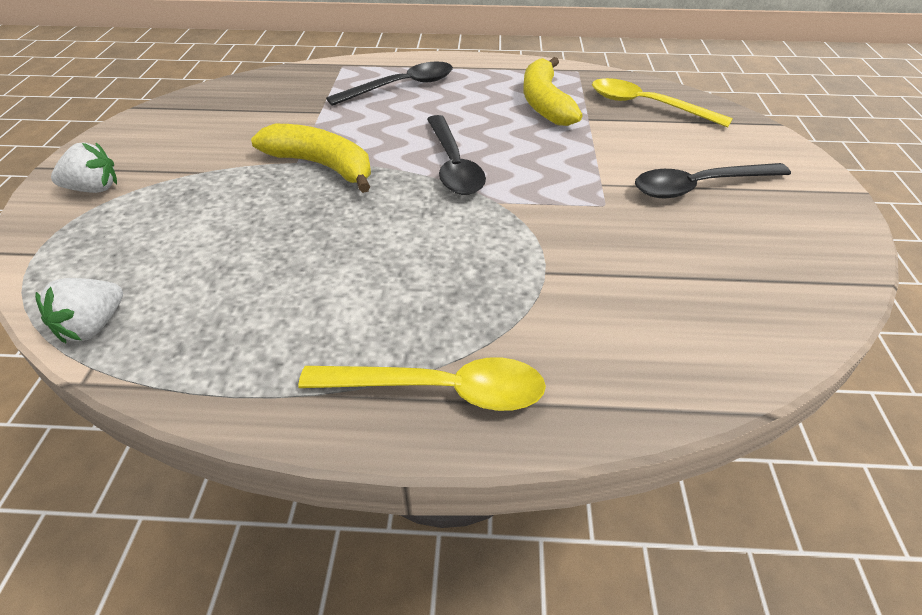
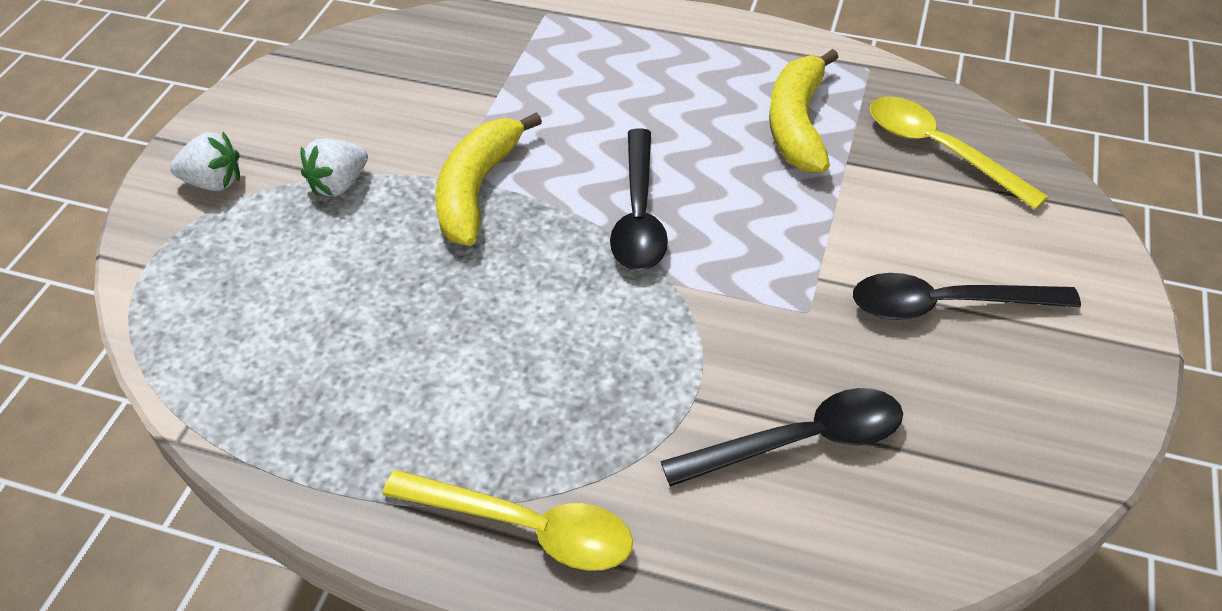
camera: 15 degrees right, 5 degrees up
(93, 326) = (194, 375): white strawberry -> white strawberry (339, 184)
(322, 166) = (478, 189): yellow banana -> yellow banana turned 120 degrees counterclockwise
(401, 87) = (613, 65): black spoon -> black spoon (800, 441)

